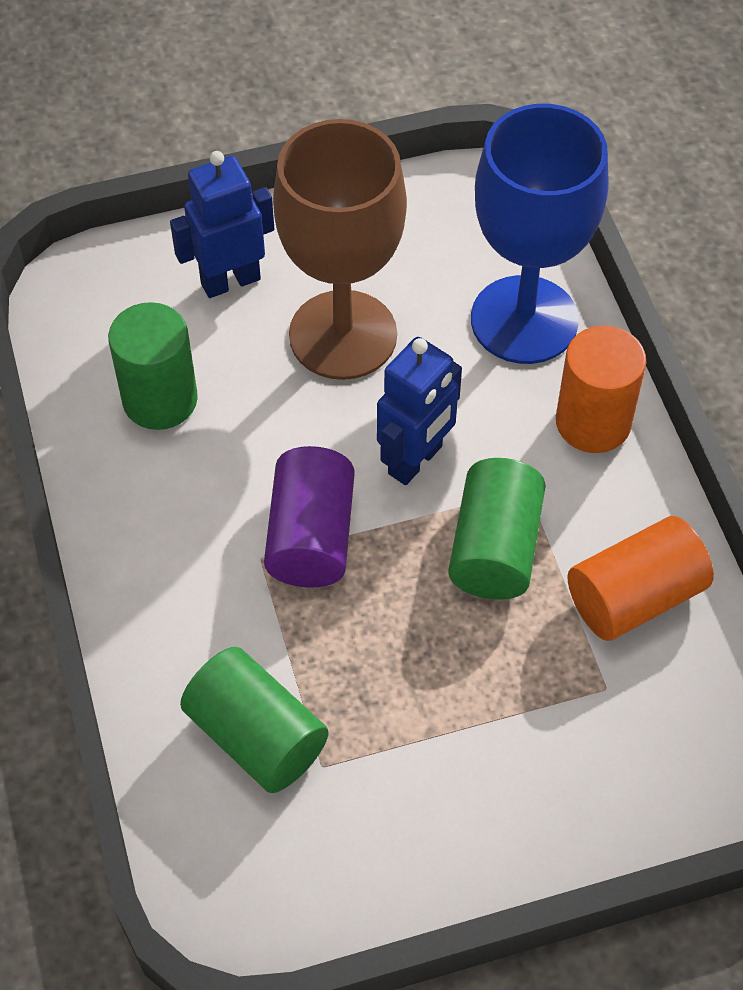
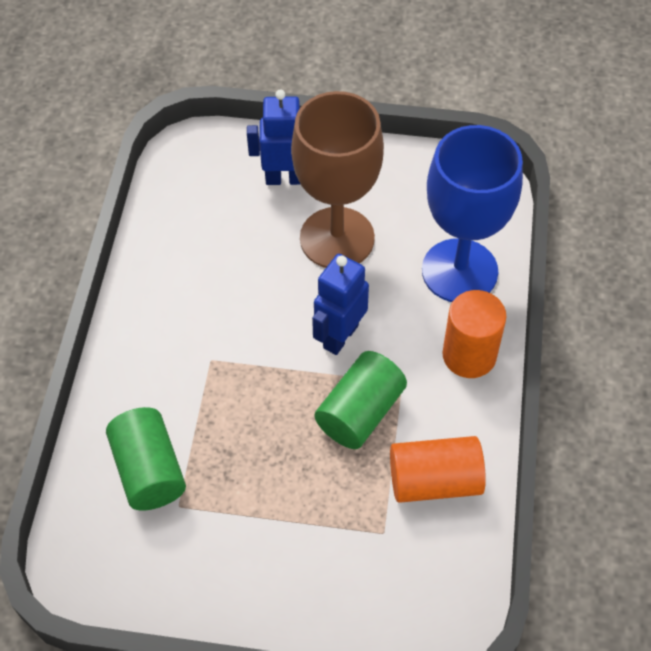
camera: 25 degrees right, 0 degrees up
(160, 399) = (203, 237): green cylinder -> none
(311, 537) = (248, 359): purple cylinder -> none
(416, 461) = (340, 336): blue robot -> blue robot turned 150 degrees clockwise

